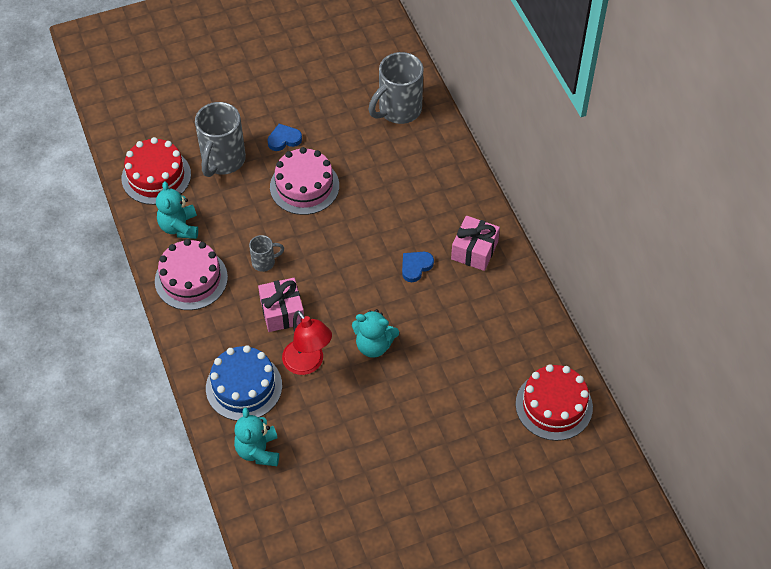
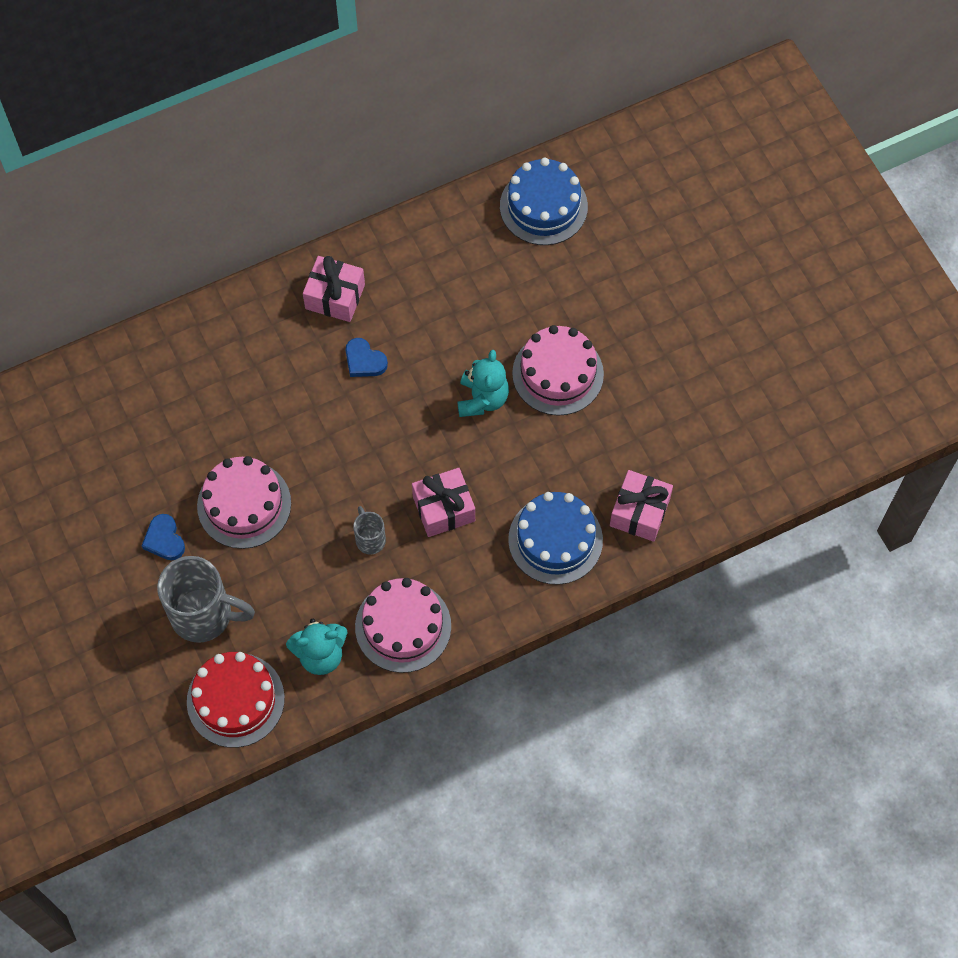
camera: 95 degrees left, 10 degrees up
(258, 451) = (639, 512): turquoise teddy bear -> pink gift
(308, 364) = (516, 470): red lamp -> none
(391, 402) = (558, 373): none -> pink cake
(398, 110) = (109, 399): grey mug -> none
(554, 405) = (543, 206): red cake -> blue cake

